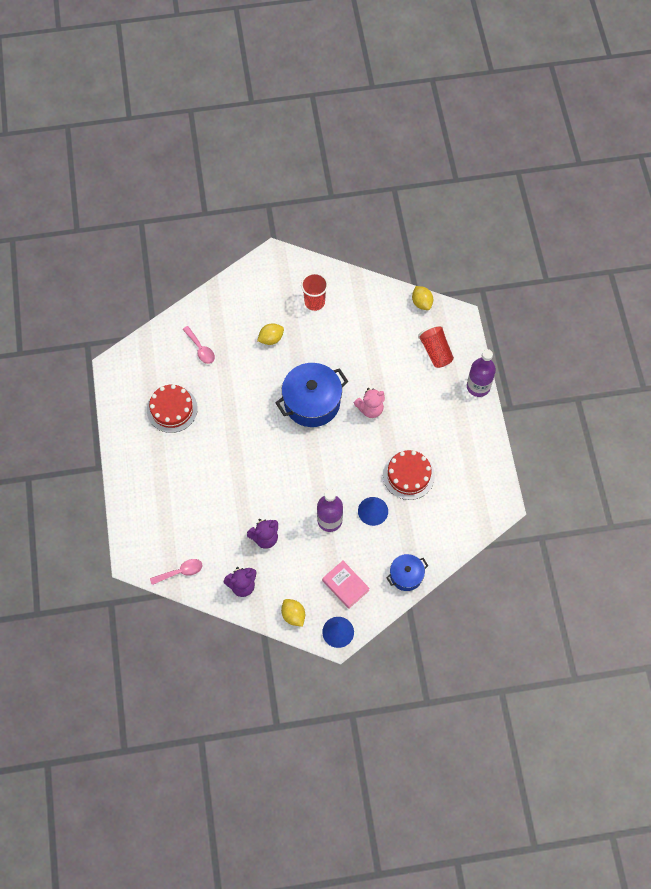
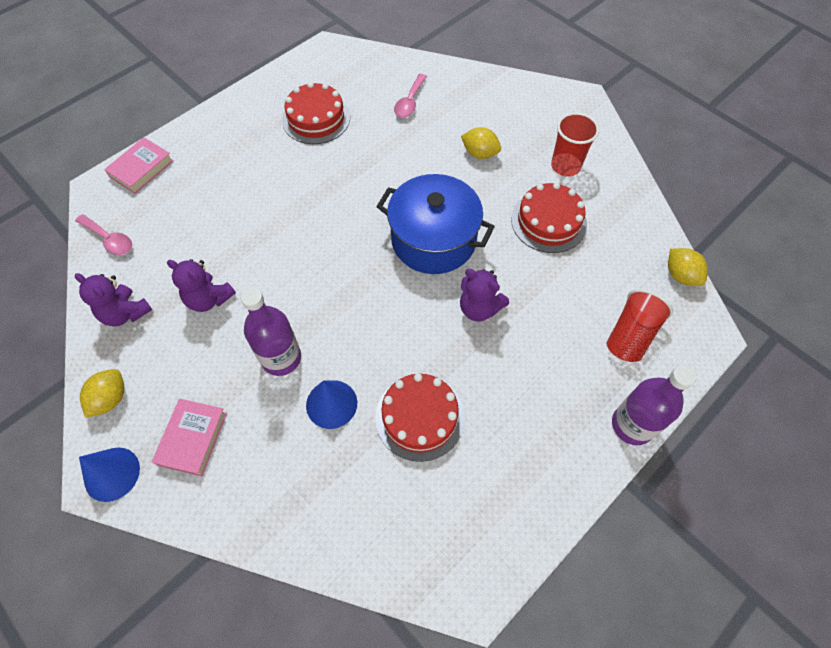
camera: 55 degrees right, 5 degrees down
(135, 530) = (141, 169): none -> pink book
(344, 338) = (548, 221): none -> red cake
(370, 409) = (479, 308): pink teddy bear -> purple teddy bear
(406, 575) = (256, 516): blue pot -> none
(421, 303) = (680, 275): yellow lemon -> yellow lemon turned 60 degrees counterclockwise

